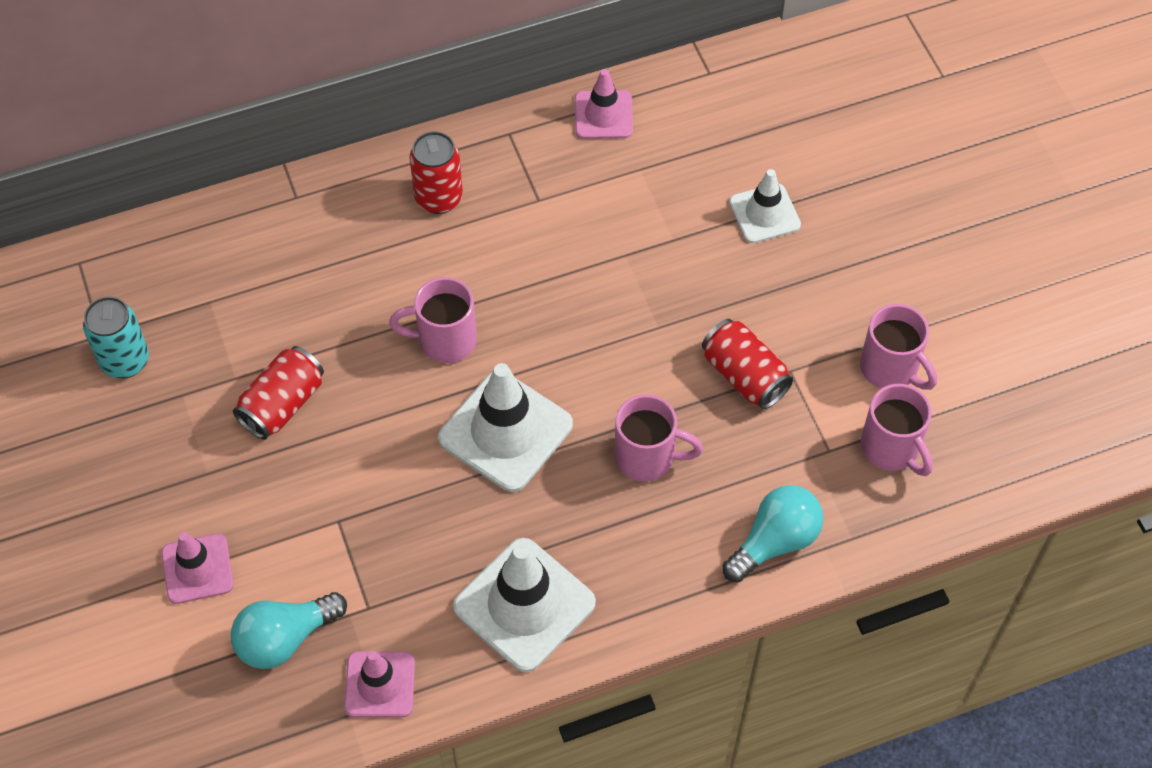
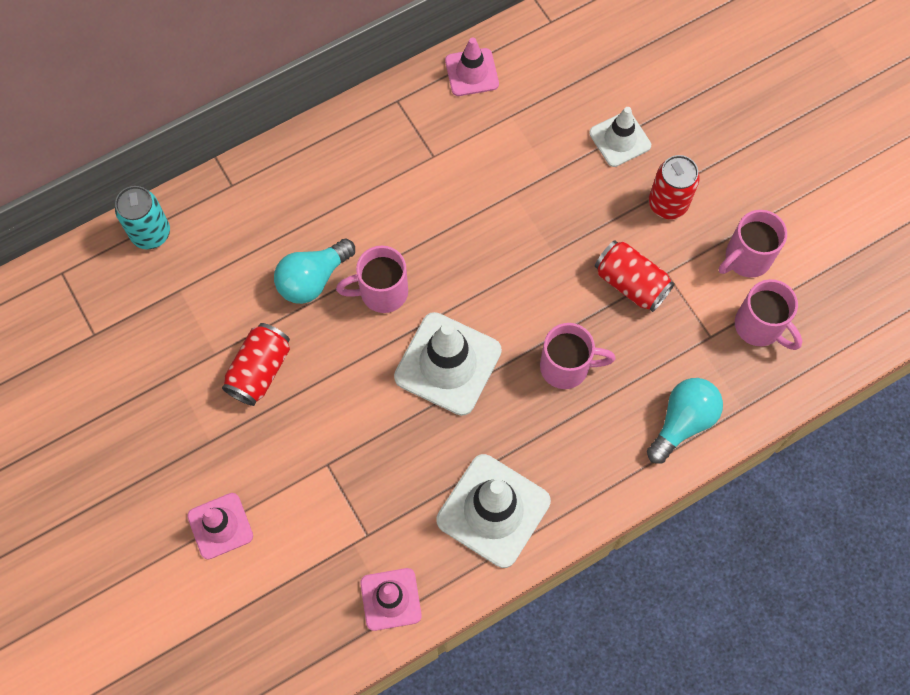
camera: 10 degrees left, 10 degrees up
(125, 361) = (120, 354): turquoise can -> turquoise can (151, 233)
(285, 638) = (305, 573): turquoise light bulb -> turquoise light bulb (313, 279)
(439, 198) = (351, 167): red can -> red can (667, 204)
(890, 369) = (746, 258): pink mug -> pink mug turned 105 degrees clockwise

